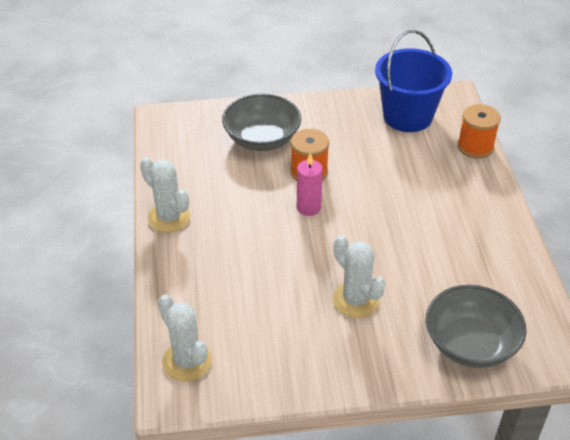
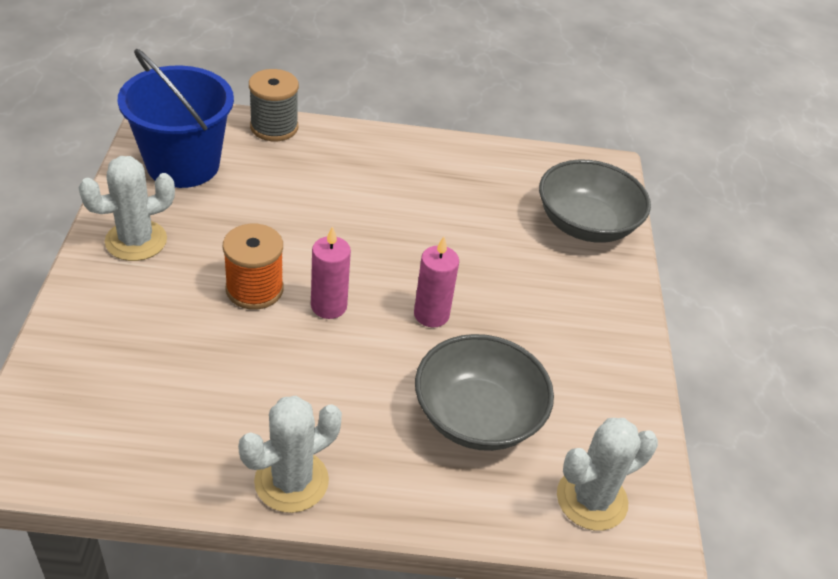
camera: 85 degrees left, 0 degrees up
(262, 139) = (152, 326): grey bowl -> grey bowl (477, 416)
(322, 259) = (431, 314): none -> pink candle
(355, 300) = (508, 300): white cactus -> white cactus (136, 241)
(475, 147) = (274, 127): orange spool -> grey spool

